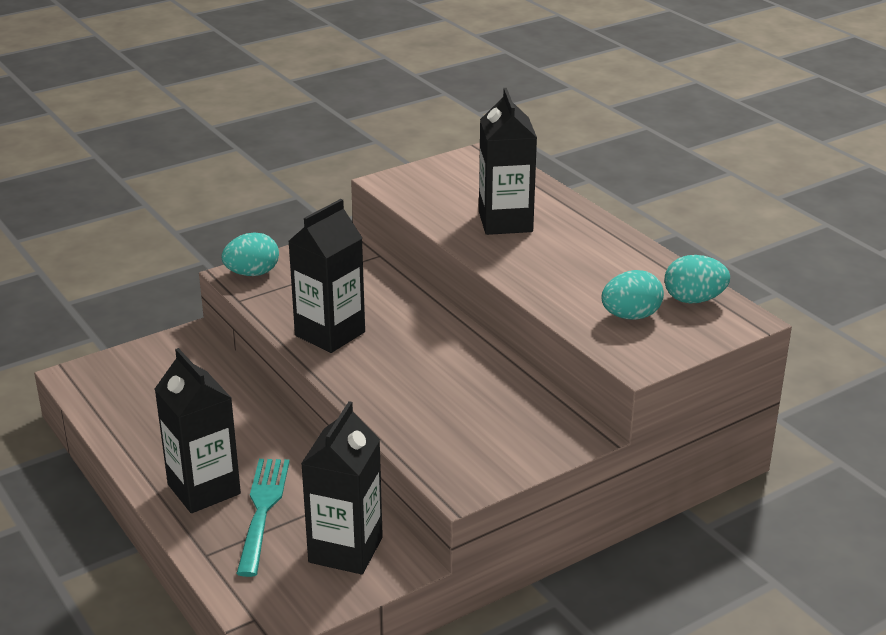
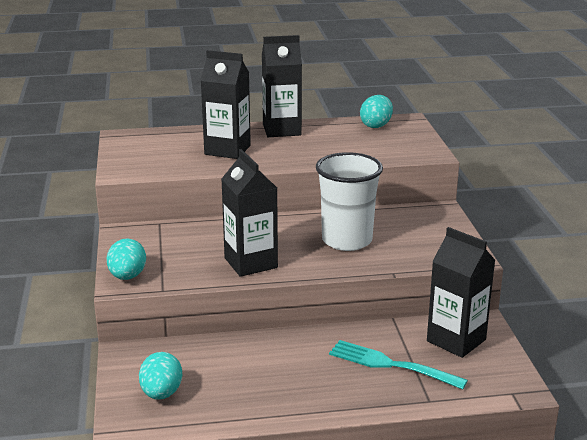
camera: 65 degrees left, 5 degrees down
(204, 489) = (348, 386): black carton -> black carton (281, 130)
(432, 383) = (347, 240): none -> white cup
(630, 316) = (380, 144): turquoise egg -> turquoise egg (161, 393)

